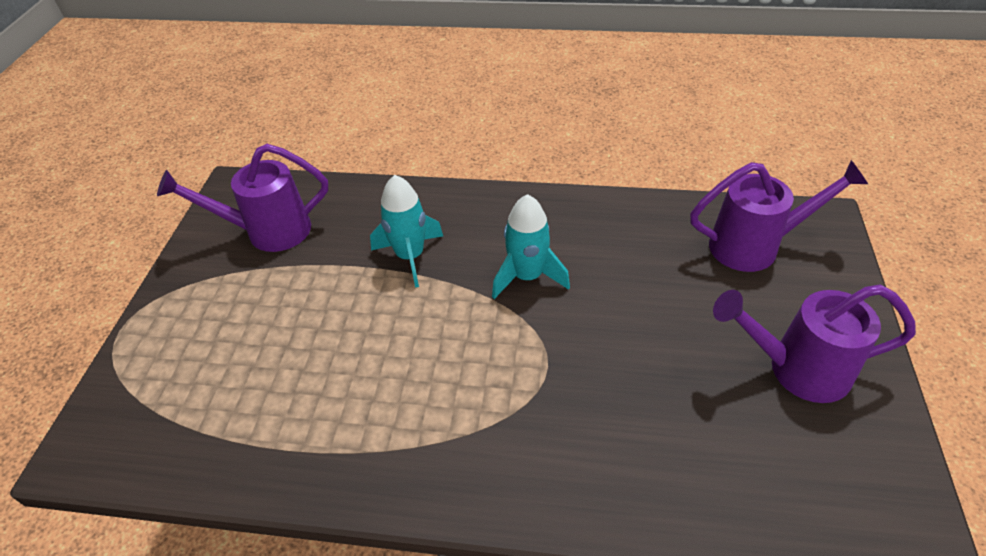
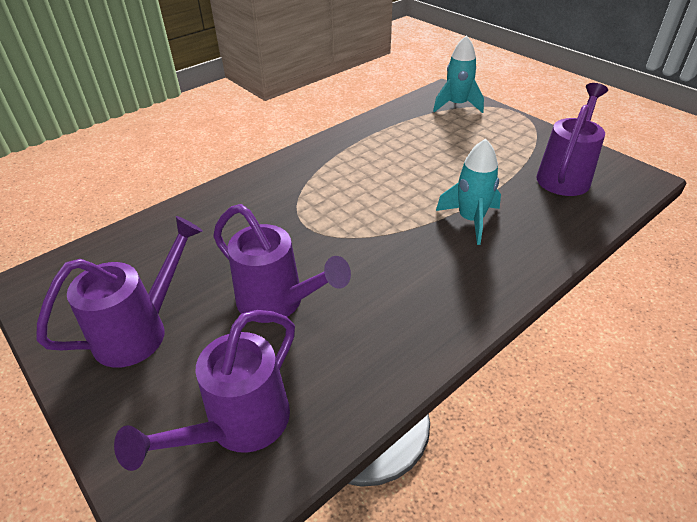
camera: 130 degrees right, 5 degrees down
(527, 276) = (385, 260): turquoise rocket -> turquoise rocket (457, 105)
(654, 307) = (278, 302): none -> purple watering can

